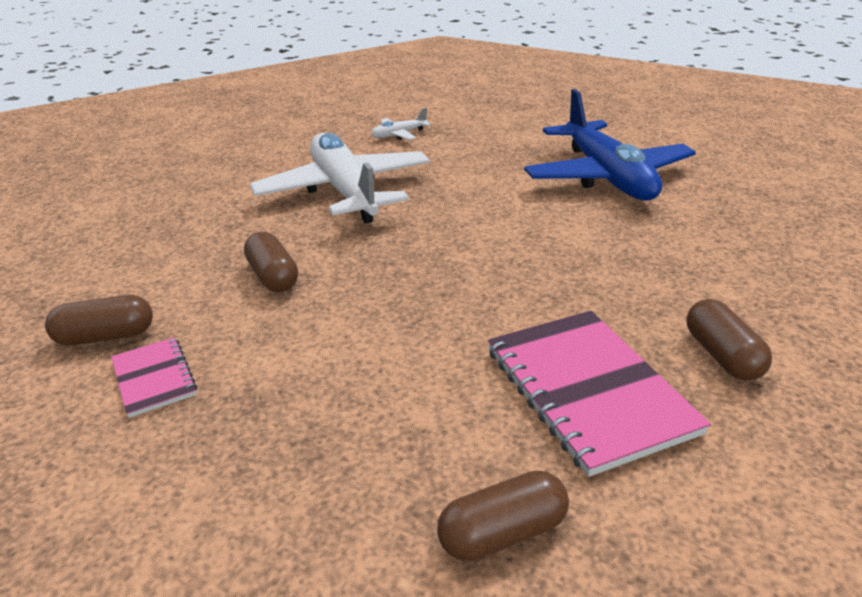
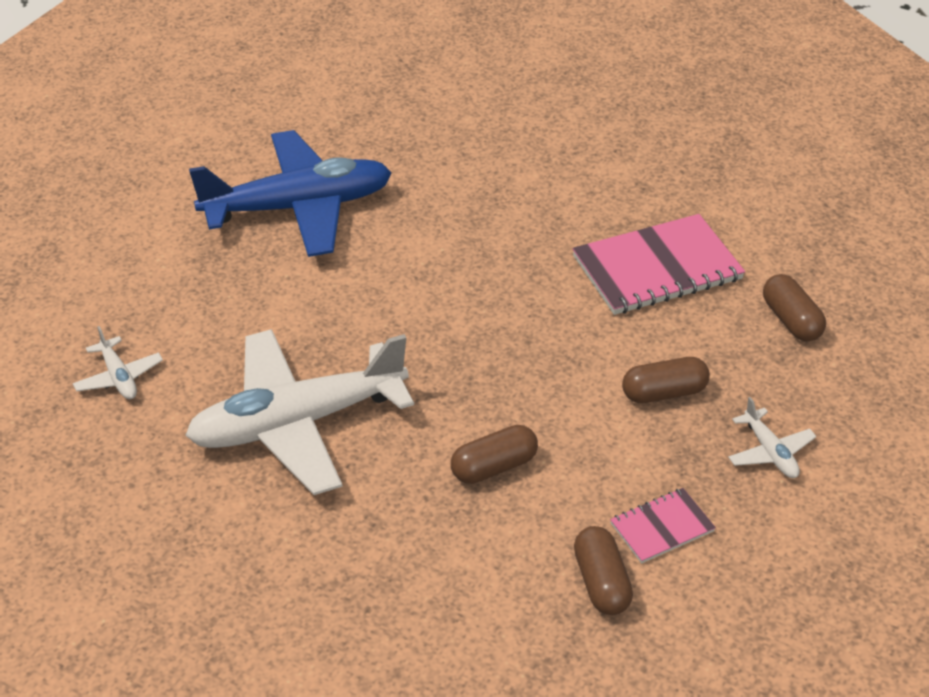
camera: 90 degrees left, 10 degrees up
(235, 481) = (770, 452): none -> white plane
(722, 355) = (613, 197): brown capsule -> brown capsule (664, 393)

